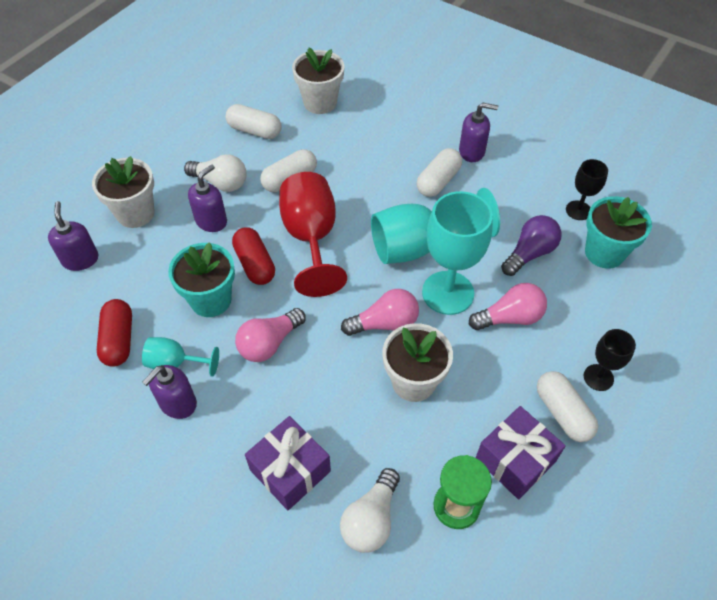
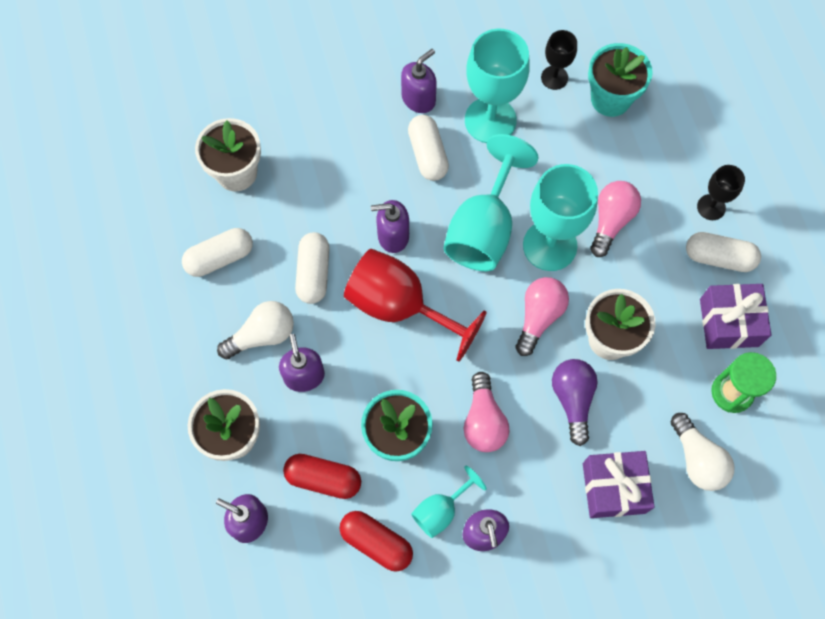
camera: 50 degrees left, 15 degrees up
(255, 264) = (388, 373): red capsule -> red capsule (323, 479)
(359, 201) = (393, 236): none -> purple soap dispenser
(502, 197) = (490, 120): none -> turquoise goblet
(529, 253) = (564, 152): purple light bulb -> purple light bulb (573, 400)

